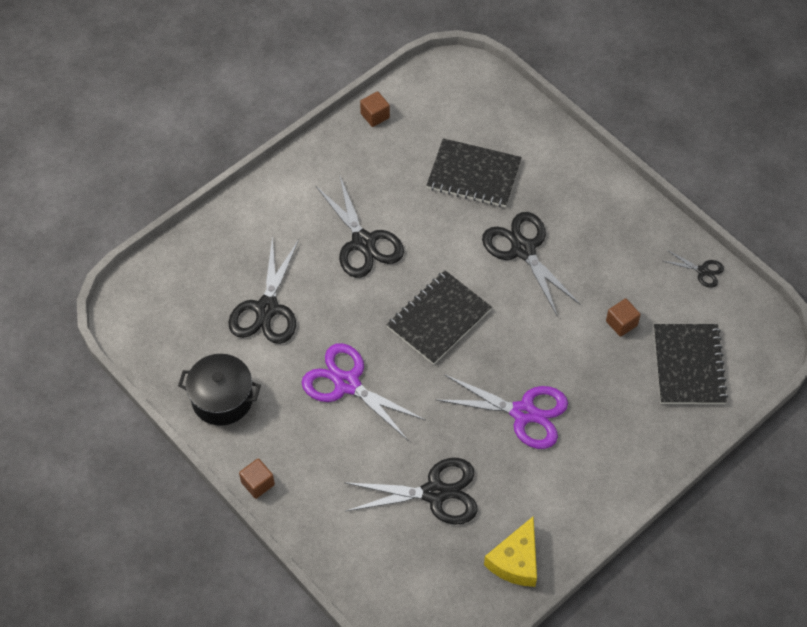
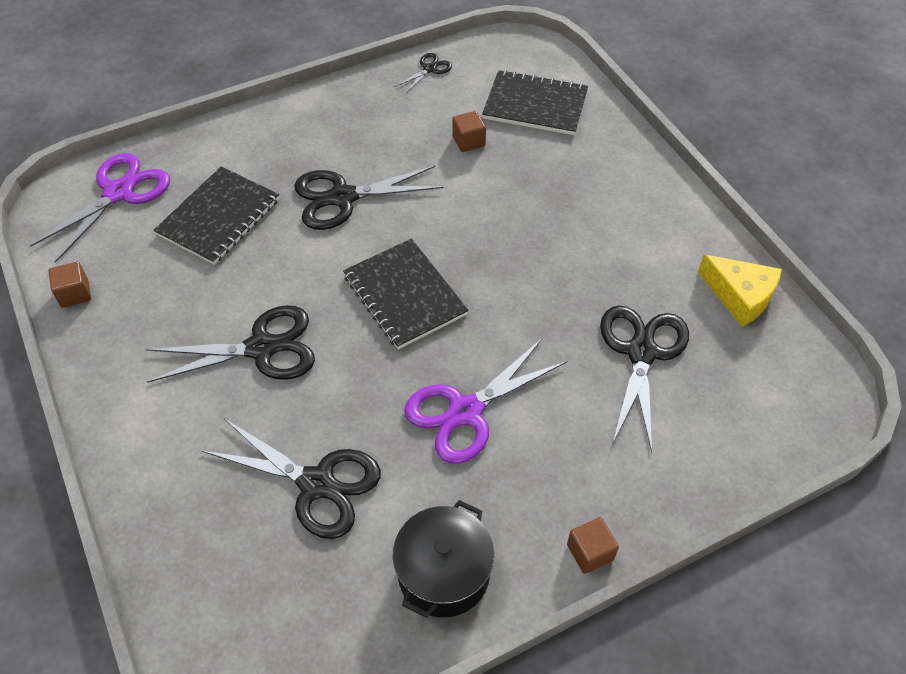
camera: 75 degrees left, 5 degrees down
(523, 413) = (555, 246): purple scissors -> purple scissors (119, 193)

